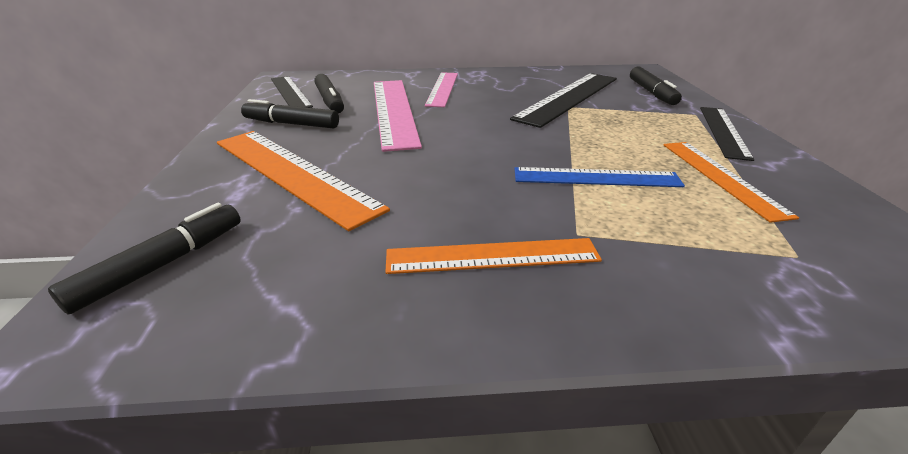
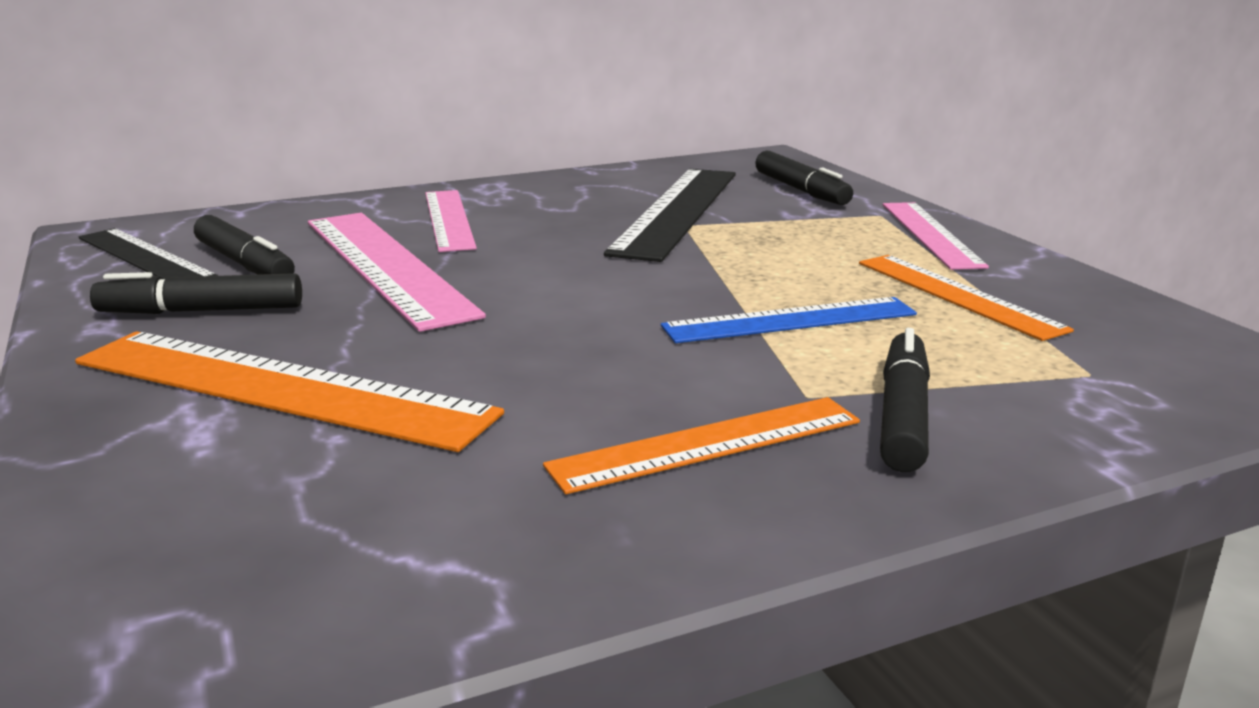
camera: 20 degrees left, 10 degrees down
(162, 265) = (164, 557): black marker -> black marker (903, 415)
(723, 131) = (931, 234): black ruler -> pink ruler

